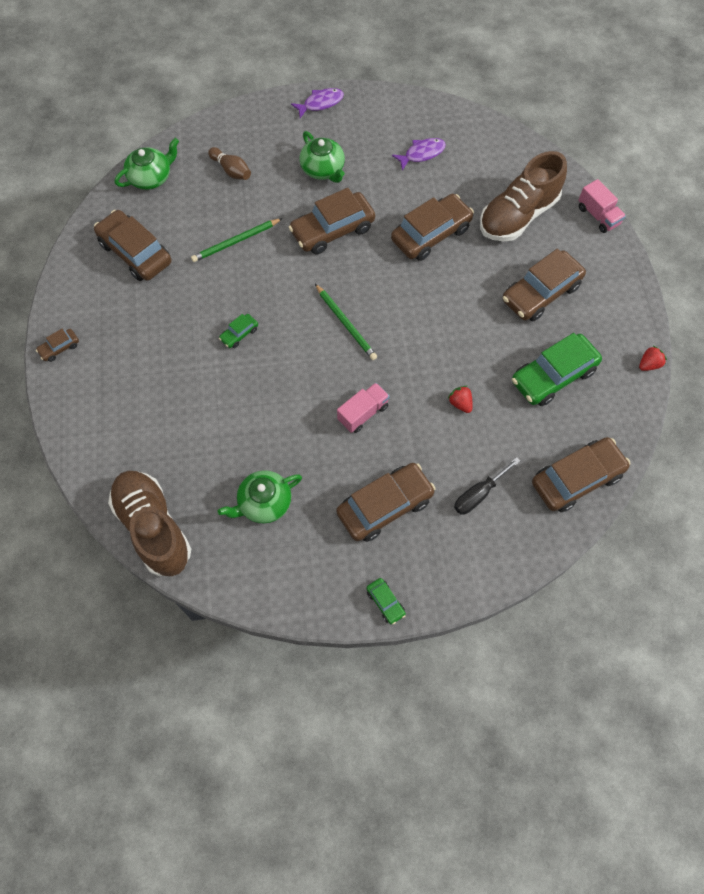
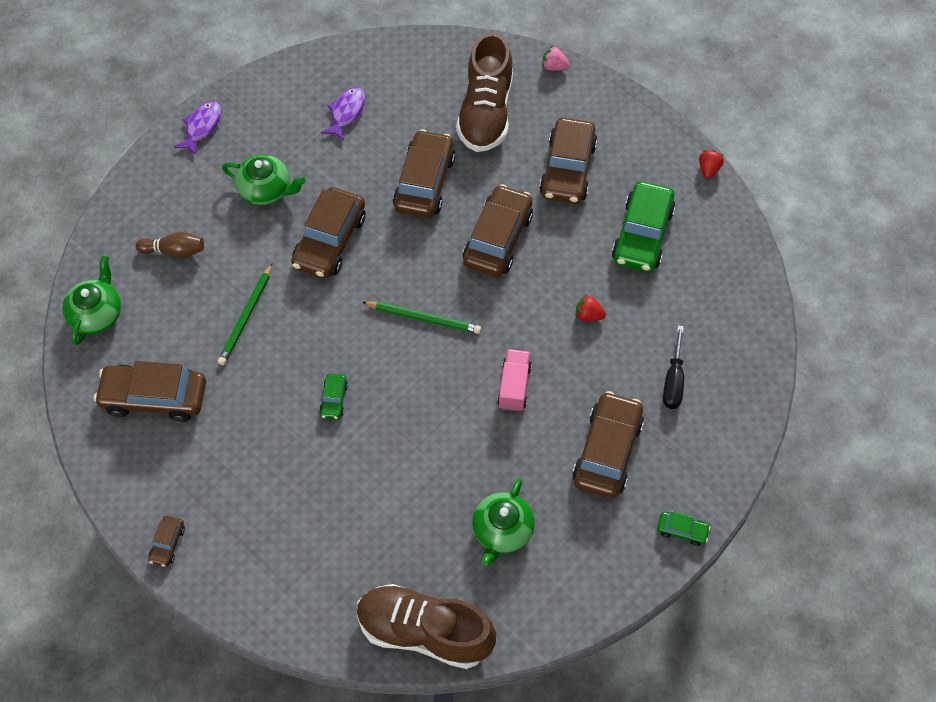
camera: 40 degrees left, 5 degrees down
(576, 479) = (737, 308): brown car -> brown car (497, 239)
(598, 216) = (554, 67): pink truck -> pink strawberry

